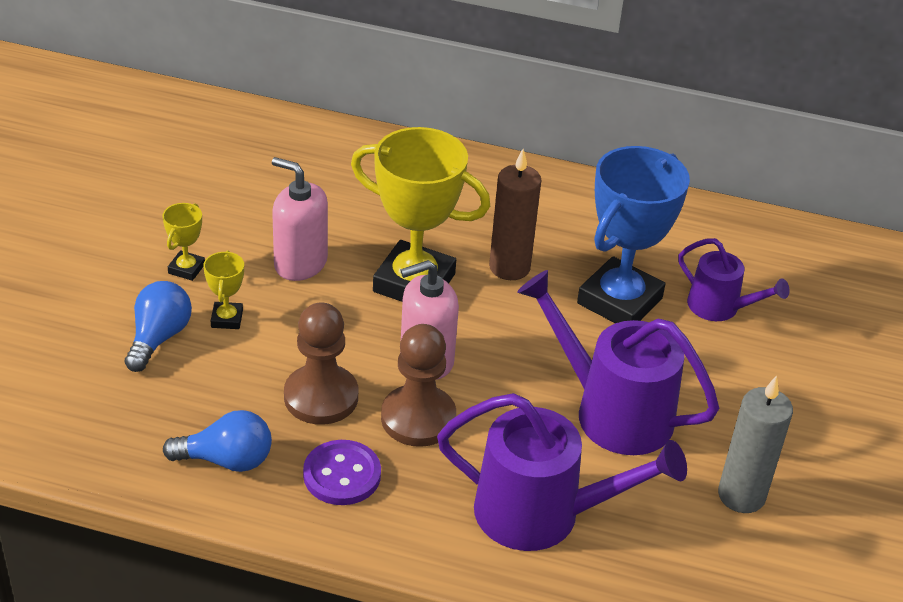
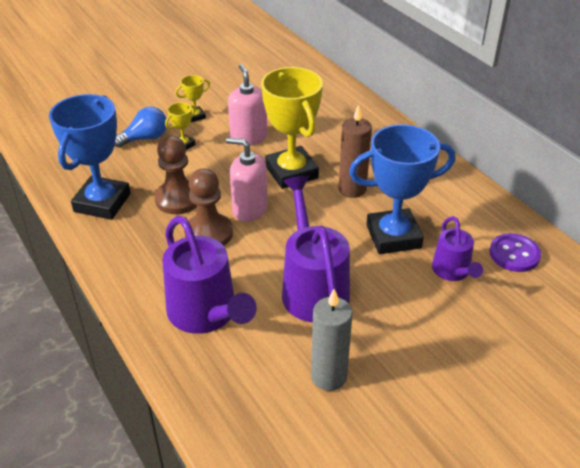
camera: 45 degrees right, 0 degrees up
(226, 460) = (102, 203): blue light bulb -> blue trophy
(342, 475) = (140, 238): purple button -> purple button (514, 254)

